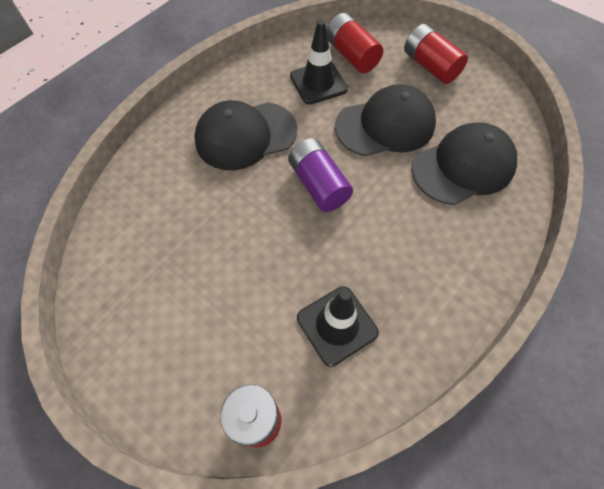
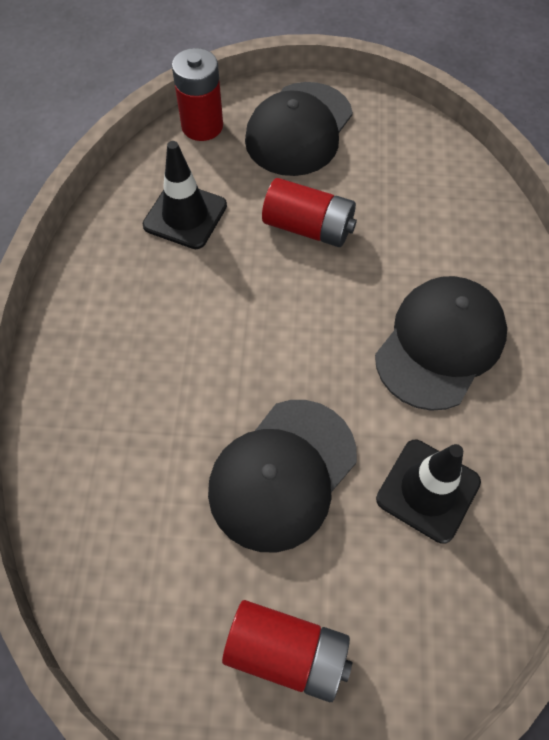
camera: 145 degrees right, 0 degrees up
(318, 184) = (303, 335): purple battery -> none
(352, 55) = (426, 586): red battery -> red battery (308, 227)
(463, 167) = (142, 470): black cap -> black cap (299, 129)

